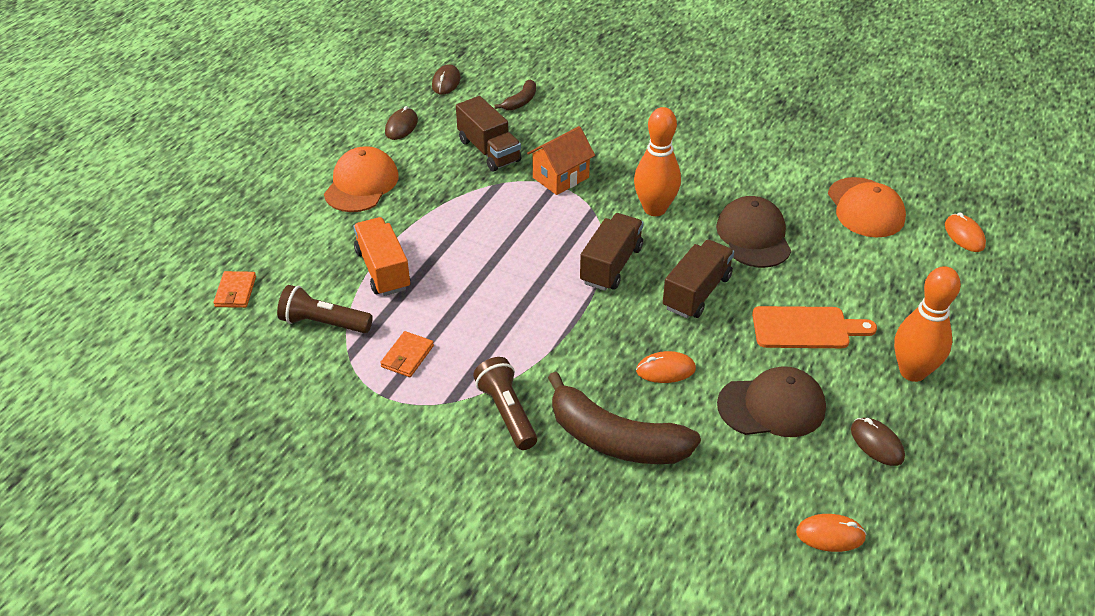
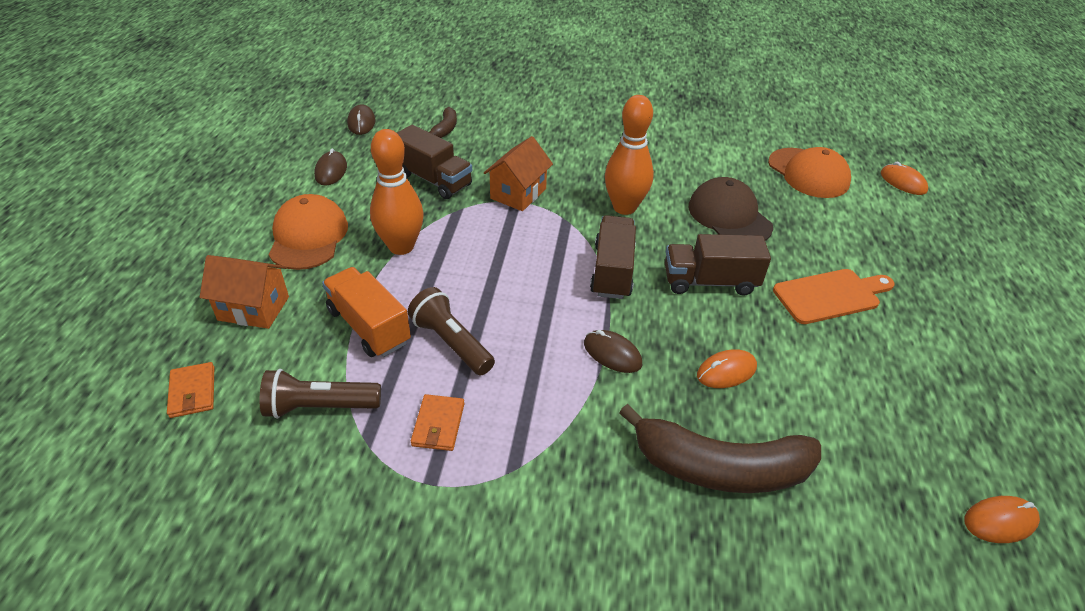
camera: 20 degrees left, 0 degrees up
(298, 237) = (253, 308): none -> orange house
(507, 412) = (585, 466): brown flashlight -> brown flashlight (451, 342)
(697, 292) = (709, 282): brown truck -> brown truck turned 105 degrees counterclockwise
(771, 406) = (851, 386): brown cap -> none
(876, 443) = (970, 401): brown mouse -> brown mouse (612, 354)
(912, 372) = (950, 317): orange bowling pin -> orange bowling pin (401, 246)

